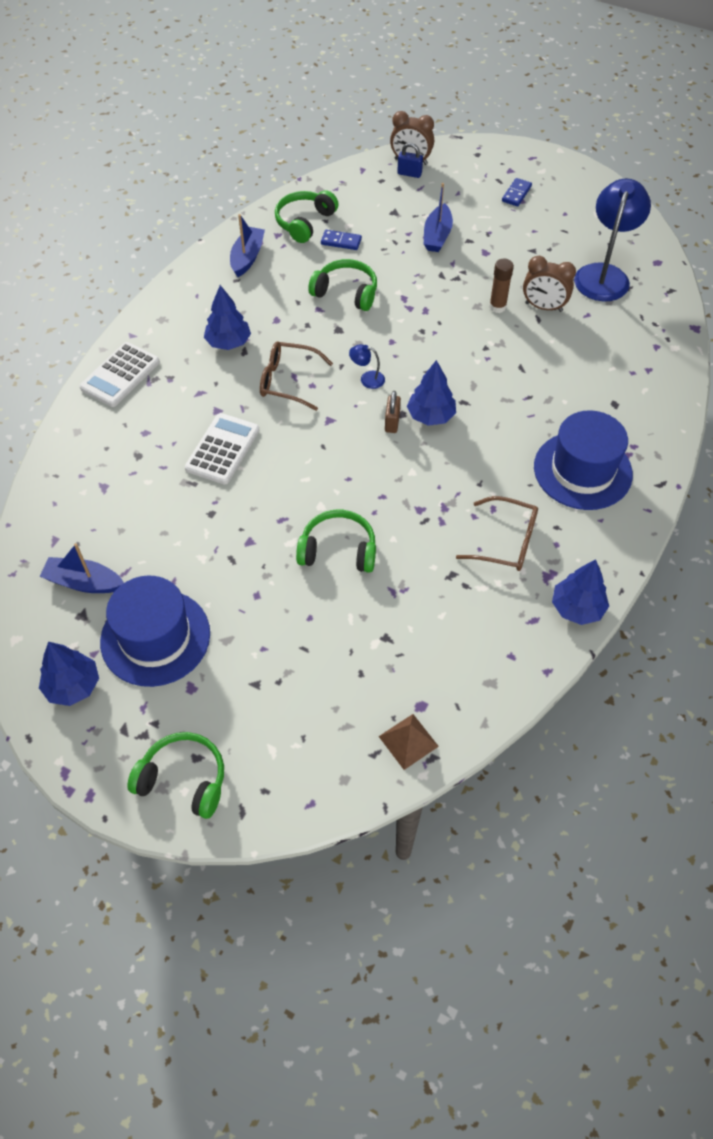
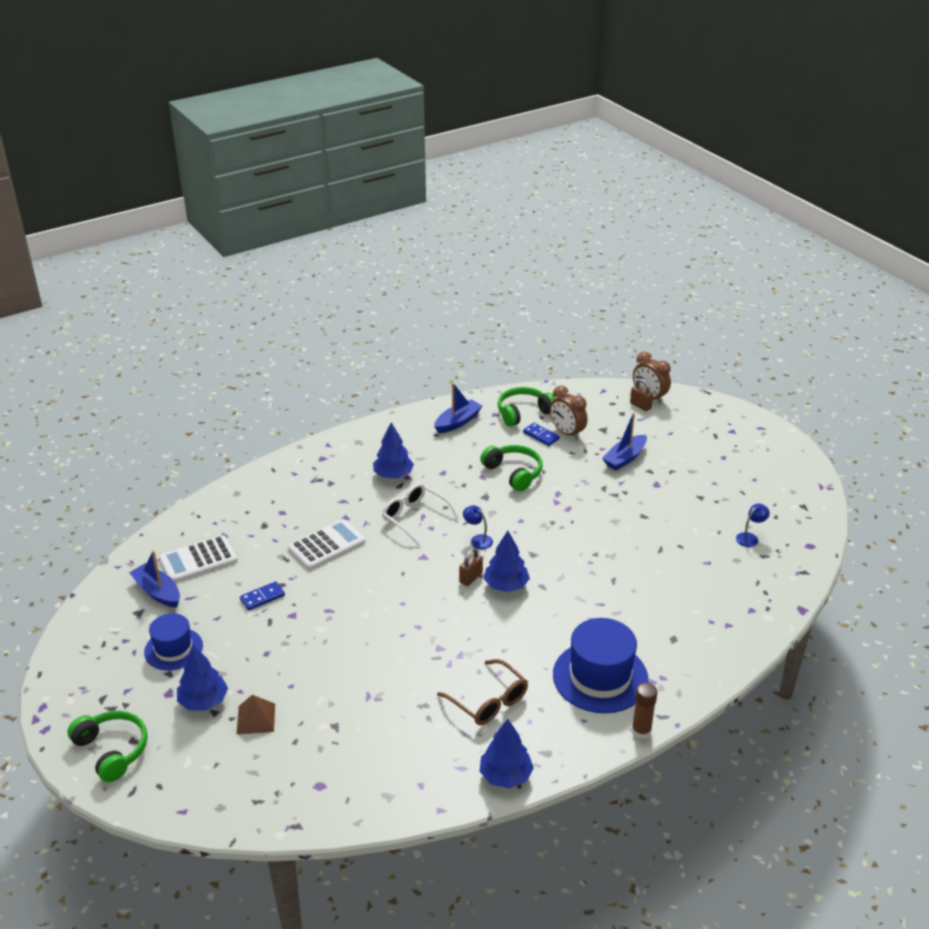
camera: 30 degrees right, 20 degrees down
(73, 686) = (94, 655): blue tree -> blue tree (203, 701)
(120, 375) = (297, 468): white calculator -> white calculator (198, 560)
(155, 637) = (173, 649): blue hat -> blue hat, size x0.62
(287, 381) = (415, 518): brown glasses -> white glasses
(338, 550) = (352, 649): green headphones -> none
(408, 741) = (289, 805): brown pyramid -> brown pyramid (256, 718)
(409, 174) = (640, 406): blue padlock -> brown padlock
(497, 307) = (632, 528): brown glue stick -> brown glue stick (641, 731)
(516, 194) = (722, 450): blue domino -> blue domino (262, 597)
(543, 307) = (672, 542): brown clock -> brown clock (567, 433)
(604, 274) = (750, 537): blue lamp -> blue lamp, size x0.41

